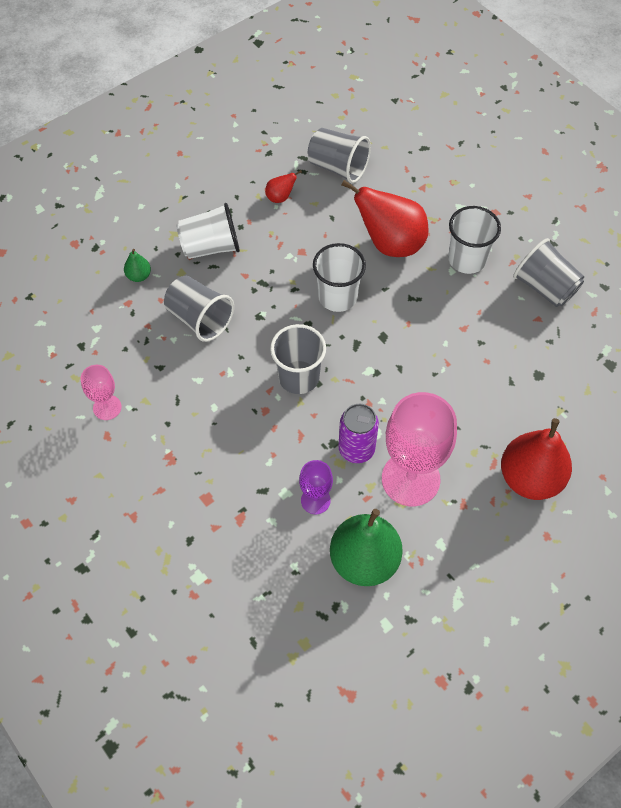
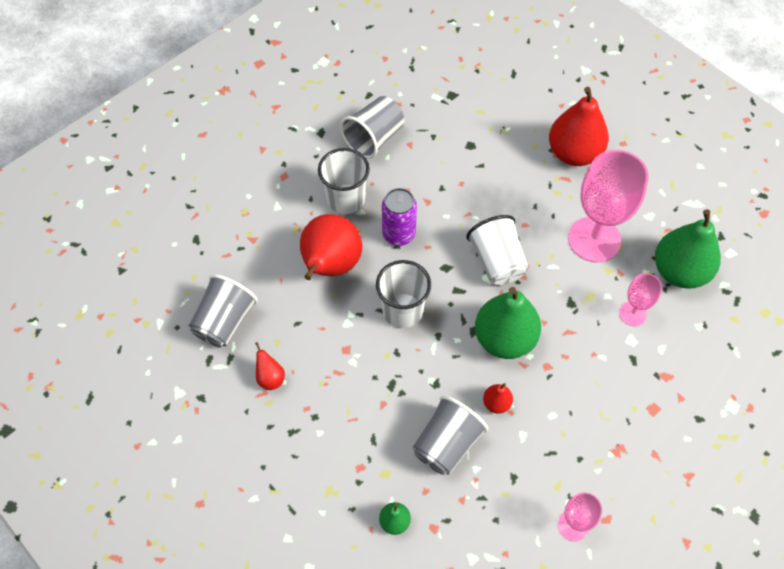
camera: 95 degrees left, 0 degrees up
(211, 247) = (346, 445): white cup -> white cup (497, 262)
(232, 362) = (496, 403): none -> red pear
(298, 377) = (504, 339): grey cup -> green pear
(315, 500) = (632, 314): purple goblet -> pink goblet
(356, 449) = (573, 283): purple can -> purple can (399, 234)

